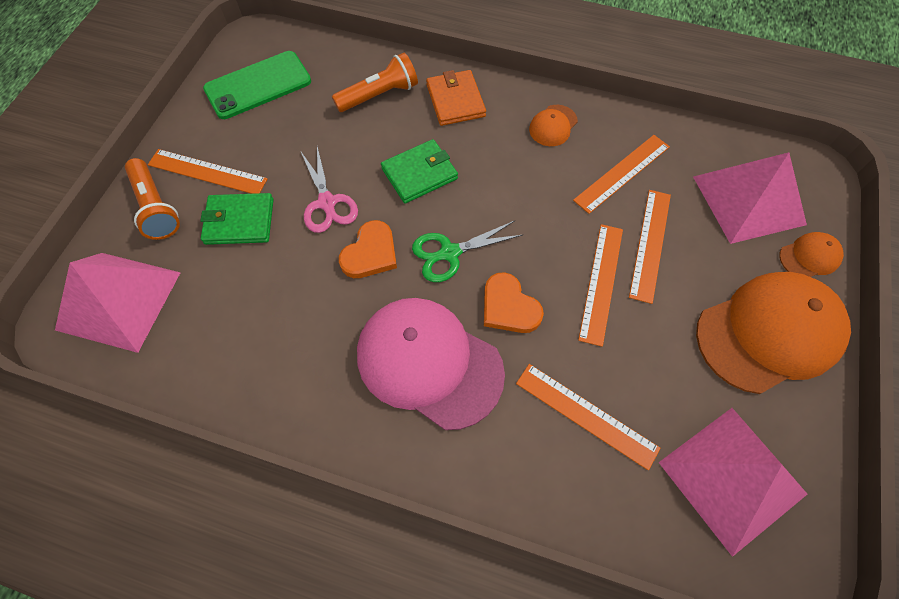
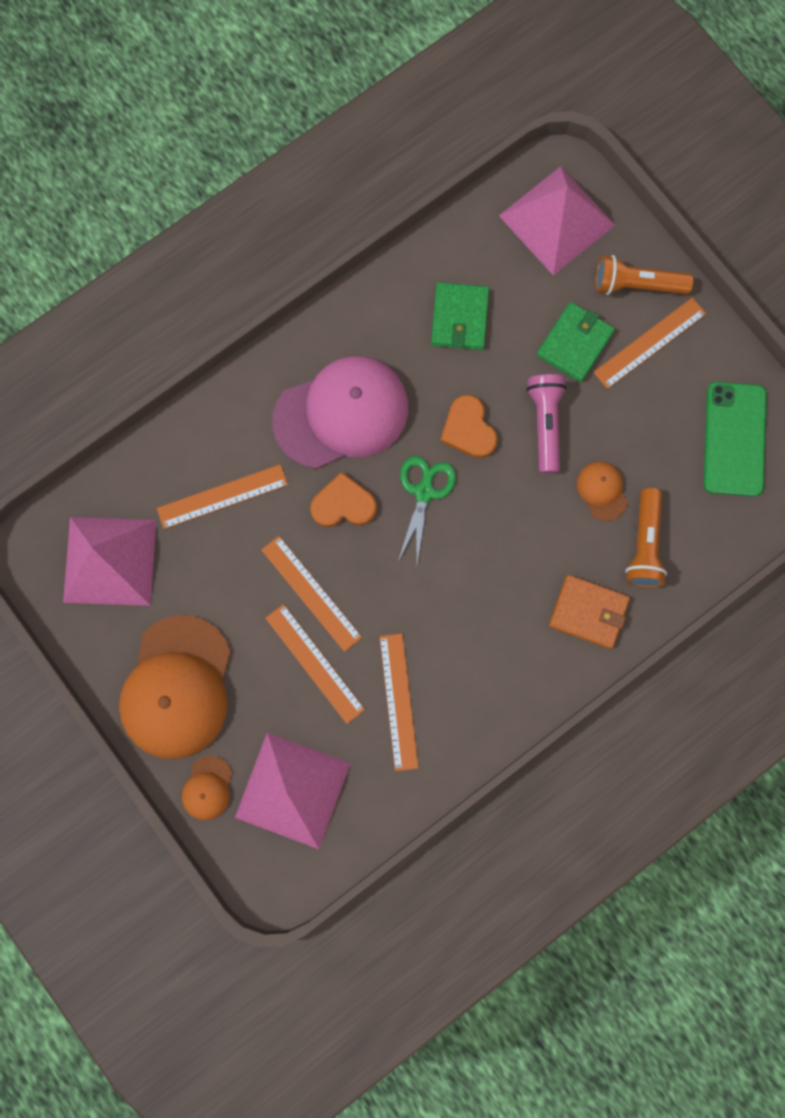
camera: 125 degrees right, 15 degrees up
(327, 203) = (545, 424): pink scissors -> pink flashlight
(419, 173) = (523, 521): green wallet -> green wallet (459, 318)
(553, 126) = (494, 682): orange cap -> orange cap (602, 491)

